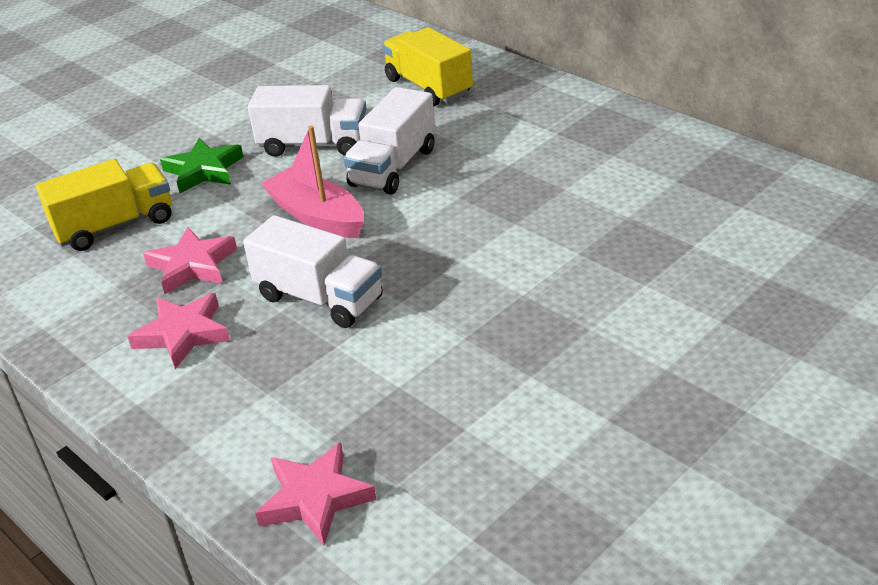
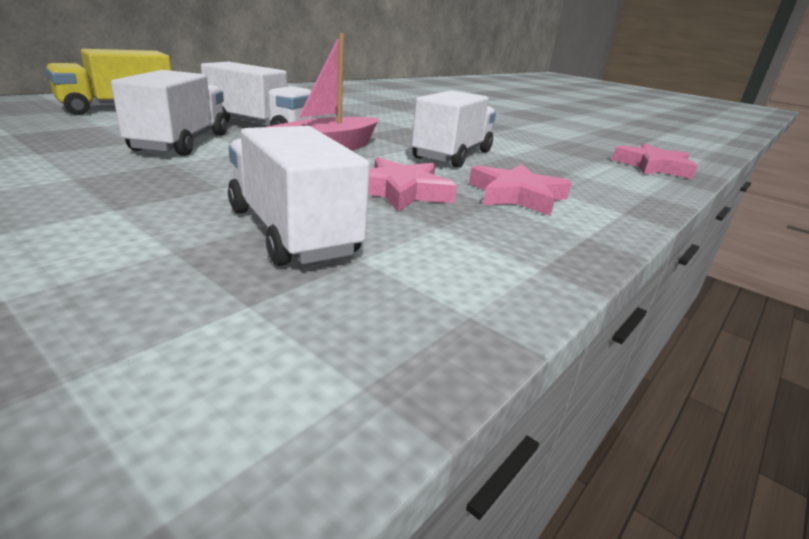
camera: 100 degrees left, 10 degrees down
(115, 226) = (291, 232): yellow truck -> white truck
(204, 170) = (179, 184): green star -> none

